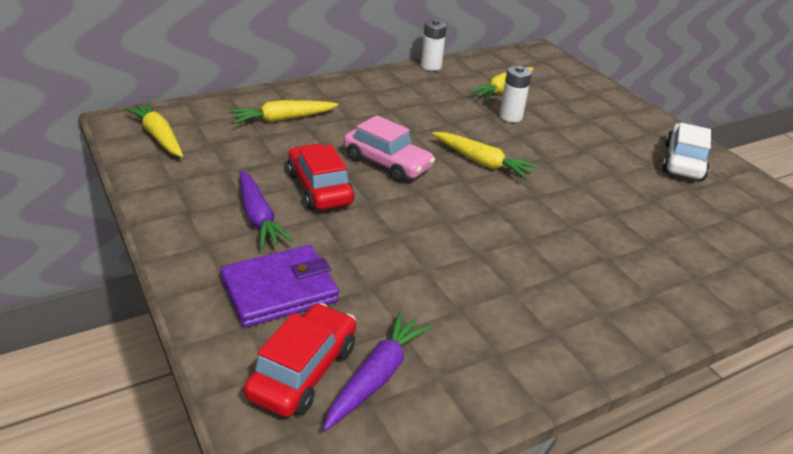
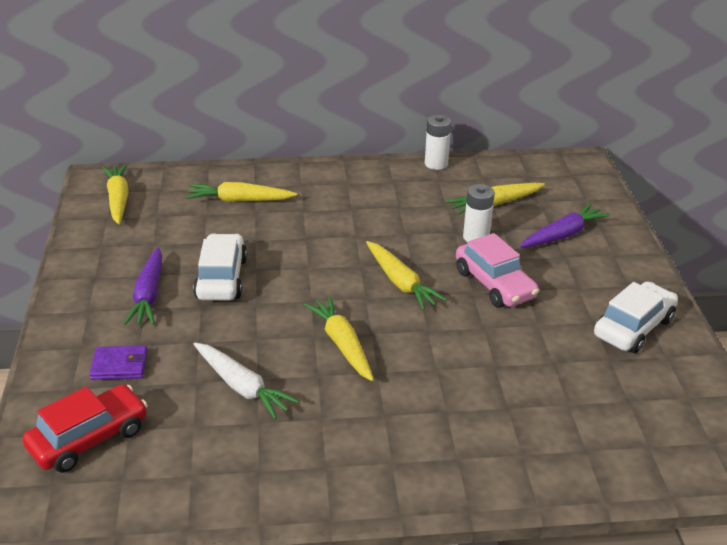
camera: 25 degrees right, 0 degrees up
(279, 290) = (119, 365): purple wallet -> purple wallet, size x0.58
(319, 188) = (221, 278): red car -> white car
(377, 376) = (143, 460): purple carrot -> purple carrot (563, 235)
(387, 163) = (304, 265): pink car -> pink car (494, 284)
(418, 281) = (242, 387): none -> white carrot
(476, 223) = (342, 344): none -> yellow carrot

